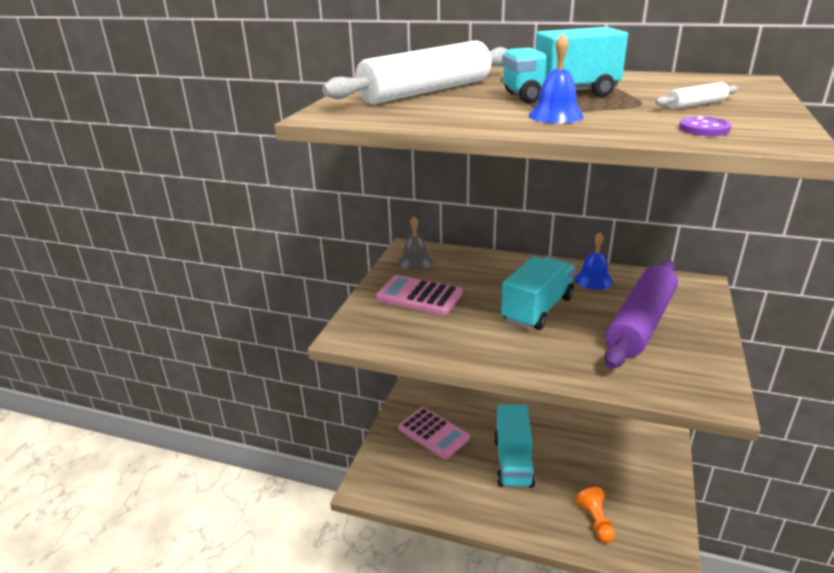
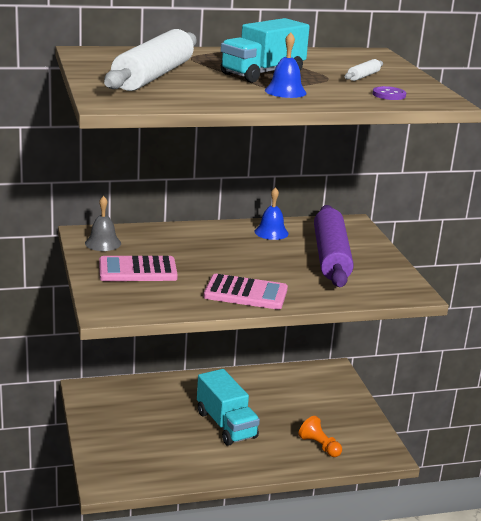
camera: 35 degrees left, 5 degrees down
(433, 433) = (137, 423): pink calculator -> pink calculator (245, 293)
(537, 309) = (247, 262): turquoise truck -> none

